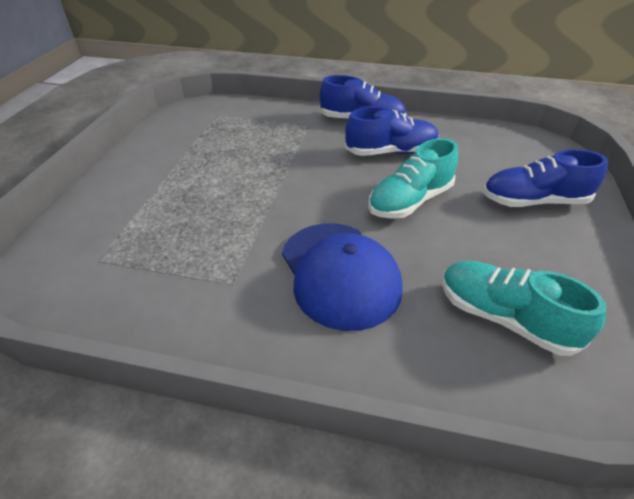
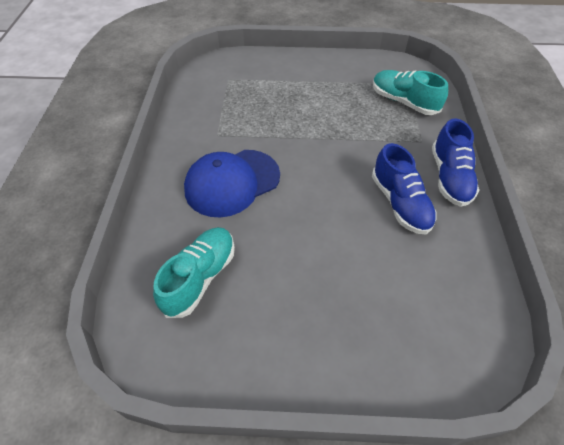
camera: 80 degrees right, 10 degrees up
(410, 201) = (325, 219): turquoise shoe -> turquoise shoe (404, 102)
(533, 201) = (355, 321): blue shoe -> none

